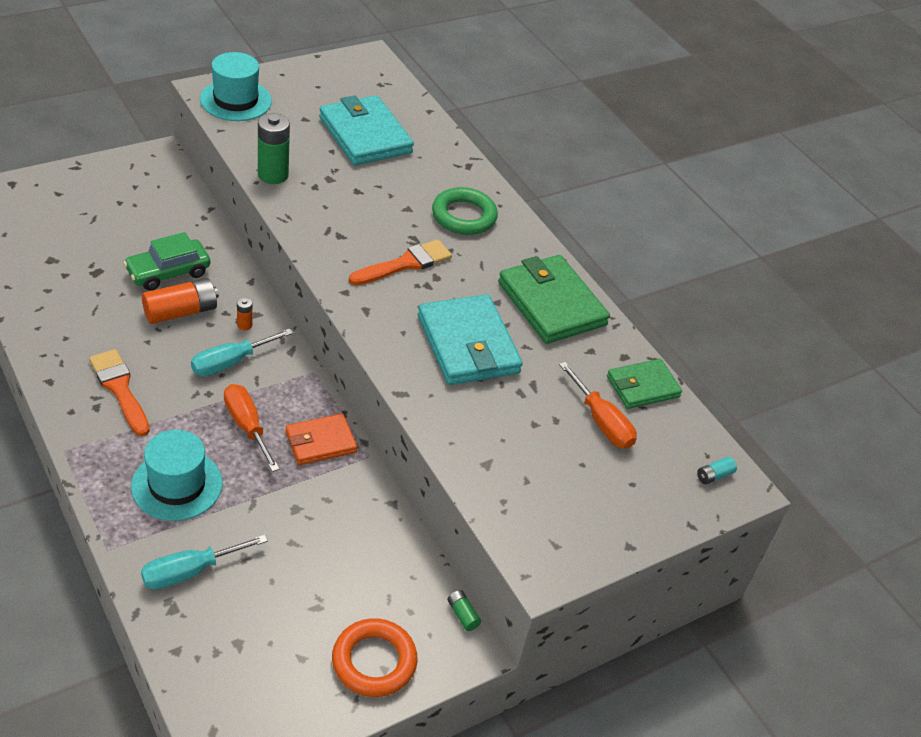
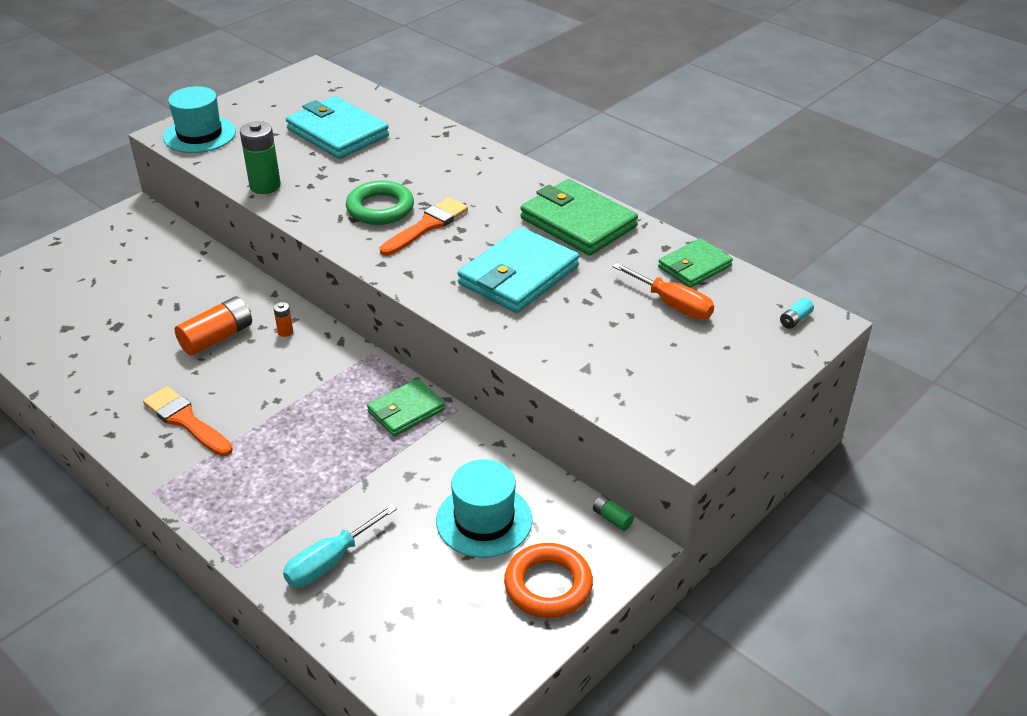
camera: 10 degrees left, 5 degrees down
(168, 272) = (189, 307): green car -> none
(177, 485) = (281, 488): turquoise hat -> turquoise hat (484, 520)
(230, 362) = (286, 367): turquoise screwdriver -> none
(247, 426) = (328, 417): orange screwdriver -> none
(320, 442) = (406, 411): orange wallet -> green wallet
(464, 216) = (462, 174): green ring -> green ring (380, 208)
(468, 344) = (518, 275): turquoise wallet -> turquoise wallet turned 75 degrees clockwise

